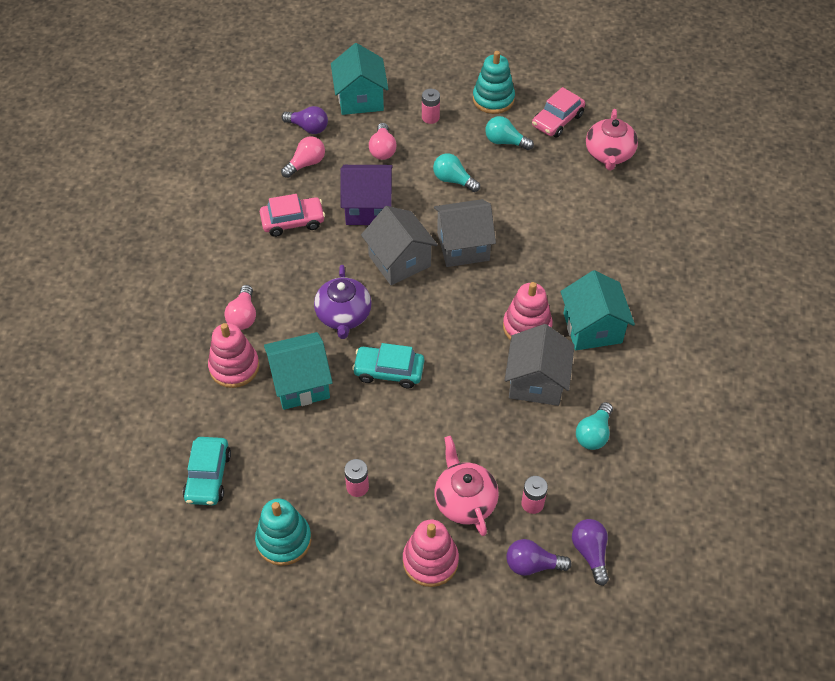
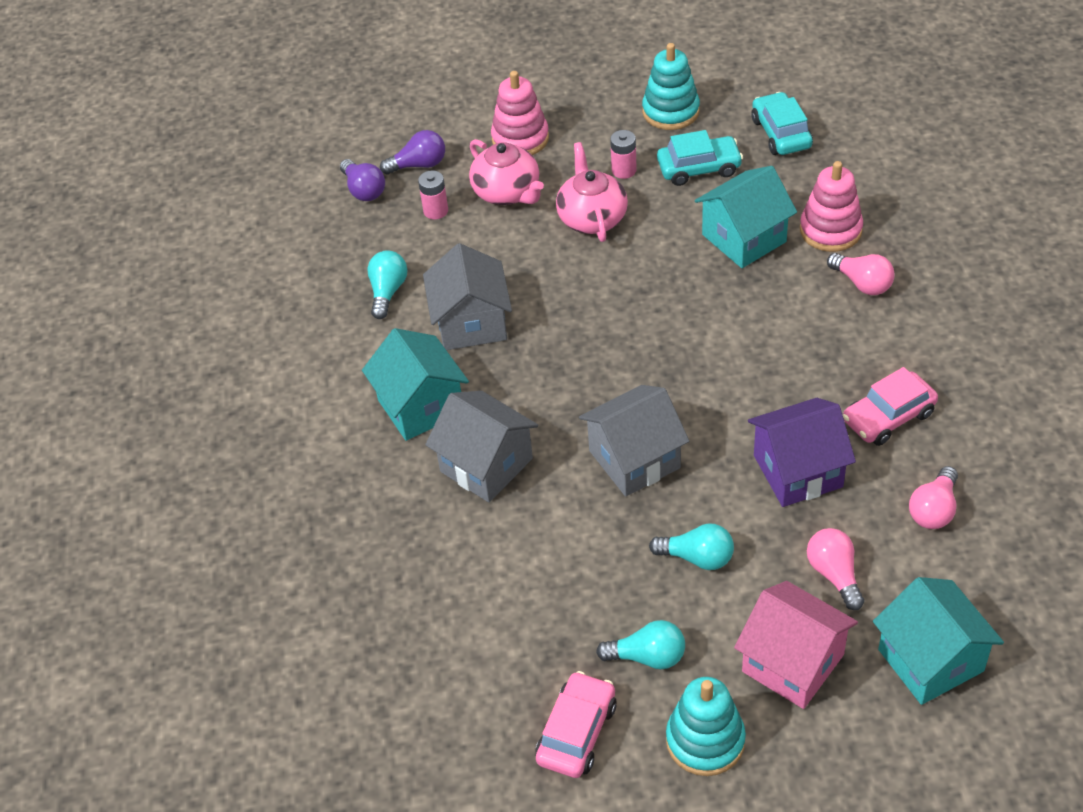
camera: 165 degrees right, 5 degrees down
(243, 316) = (862, 283): pink light bulb -> pink light bulb turned 150 degrees clockwise
(308, 128) = (976, 574): purple light bulb -> none
(343, 316) = (741, 322): purple teapot -> none
(389, 371) = (650, 281): turquoise car -> turquoise car (699, 168)
(399, 261) = (710, 411): grey house -> grey house (486, 465)
(430, 117) = (793, 663): pink battery -> pink house
(527, 327) = (505, 381): pink stacking toy -> none
(609, 154) = (468, 690): pink teapot -> pink teapot (592, 218)

